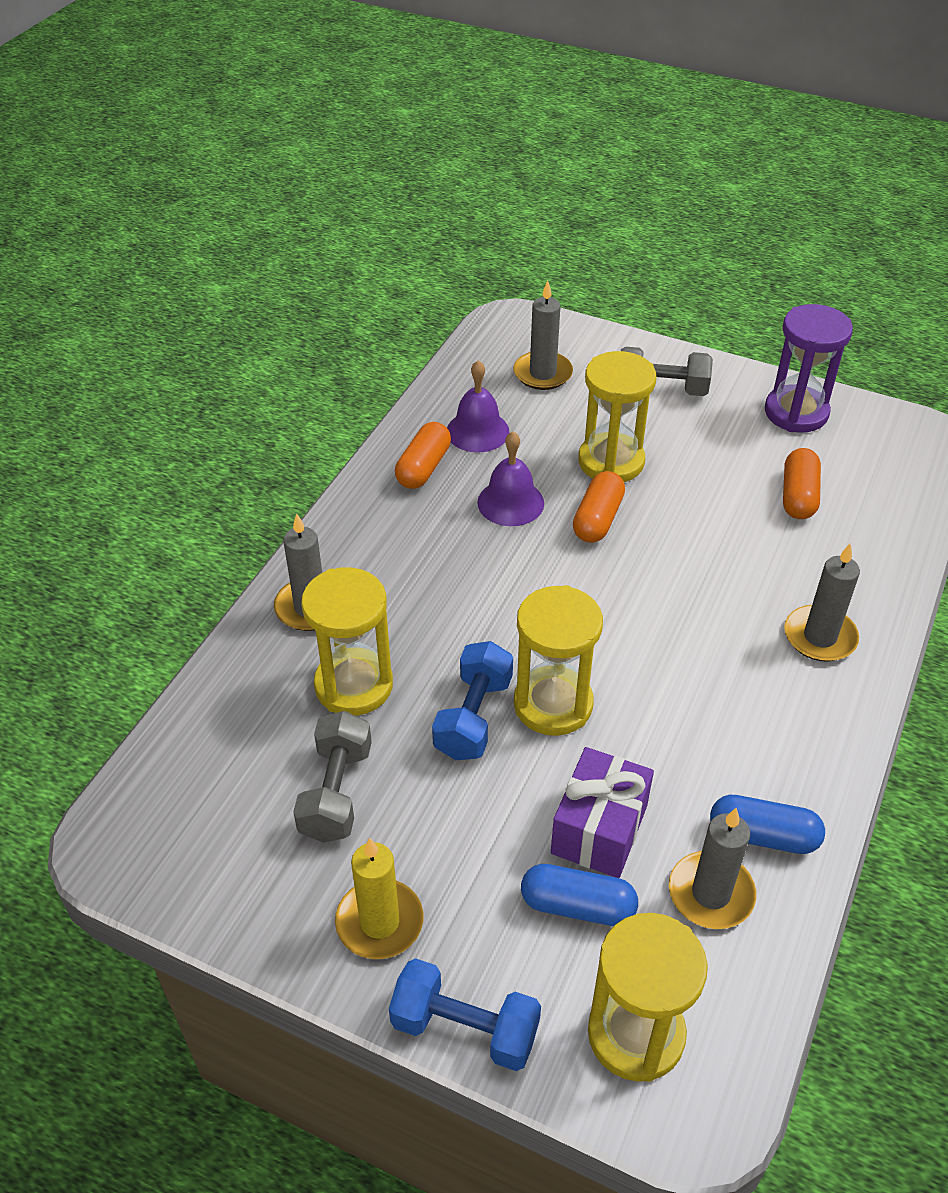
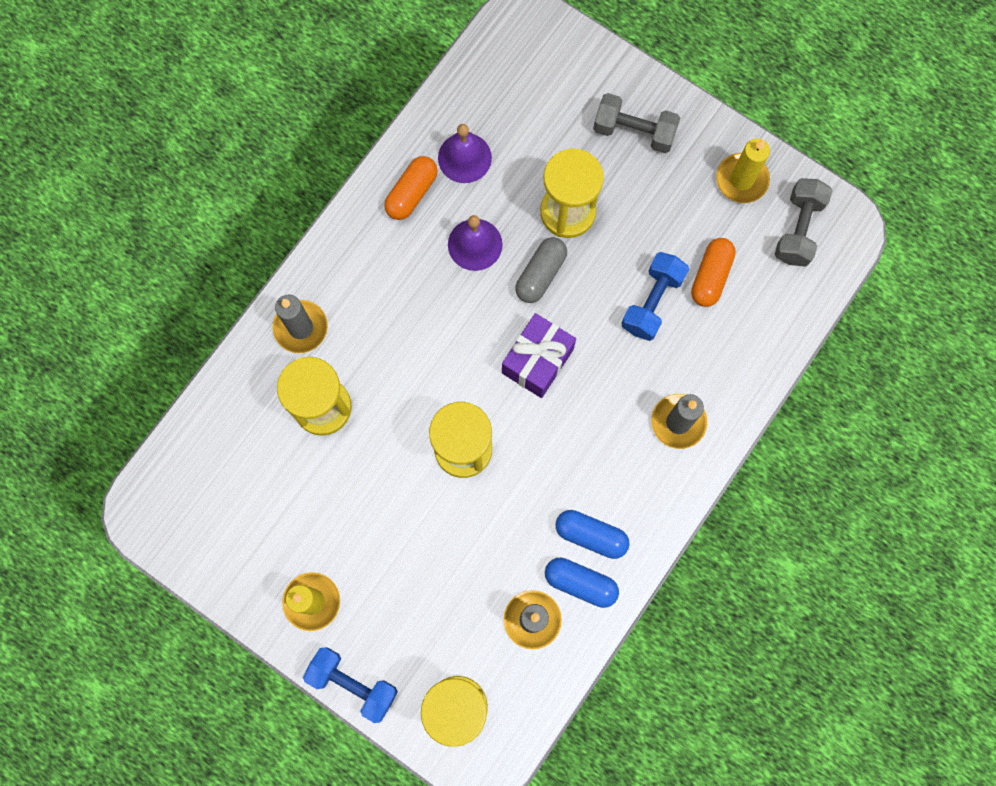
camera: 10 degrees right, 30 degrees up
(336, 792) = (298, 497): grey dumbbell -> grey dumbbell (798, 229)
(473, 717) = (403, 450): blue dumbbell -> blue dumbbell (652, 302)
(542, 373) = (535, 95): grey candle -> none
(577, 906) = (442, 613): blue capsule -> blue capsule (591, 535)
(597, 519) = (540, 274): orange capsule -> grey capsule
(599, 829) = (471, 558): purple gift -> purple gift (537, 361)
(796, 412) = (741, 180): purple hourglass -> yellow candle

